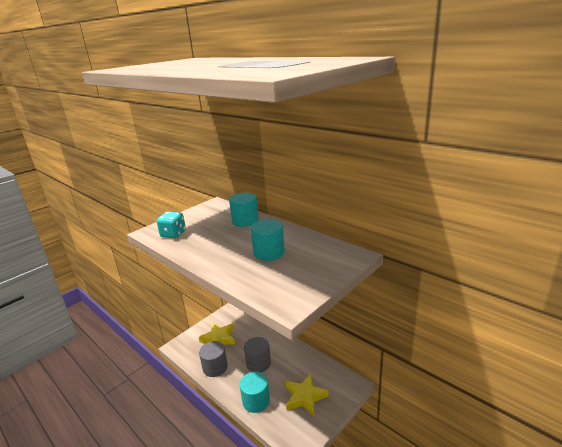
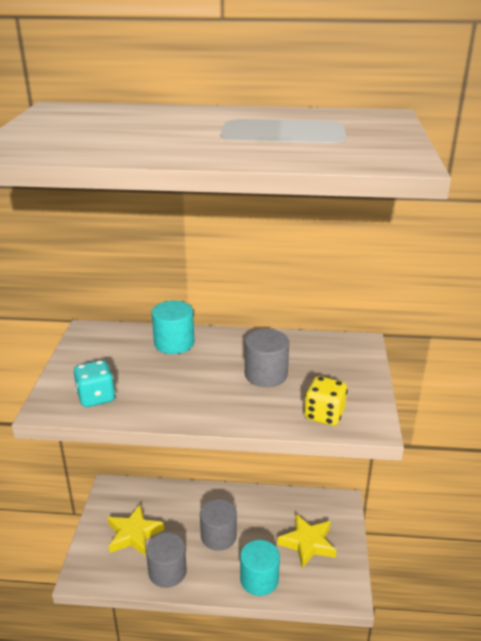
camera: 40 degrees left, 5 degrees up
(269, 252) = (266, 374): turquoise cylinder -> grey cylinder
(269, 287) = (324, 415): none -> yellow dice

